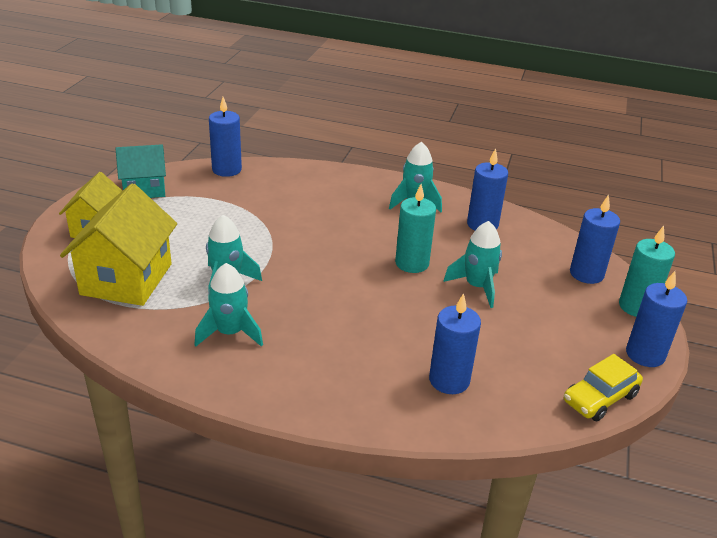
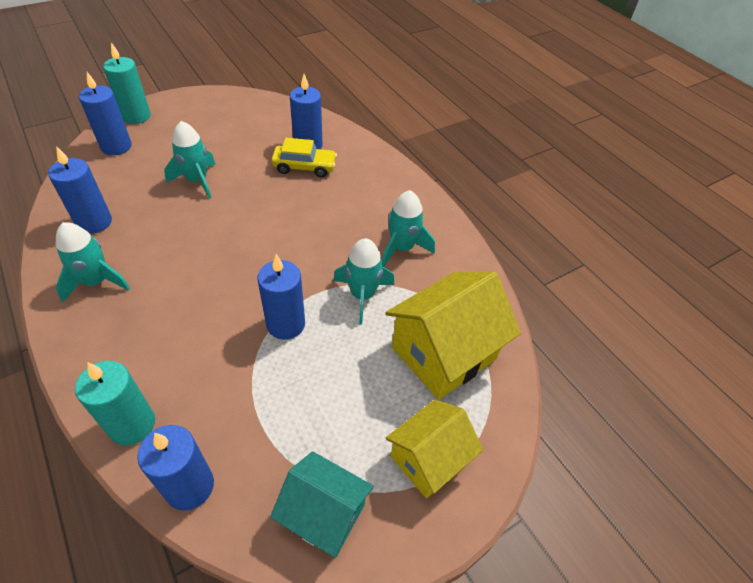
camera: 140 degrees left, 15 degrees up
(412, 263) = (206, 224): turquoise candle -> turquoise candle (132, 425)
(600, 398) = (250, 99): yellow car -> yellow car (304, 167)
(645, 354) = (188, 99): blue candle -> blue candle (286, 324)

